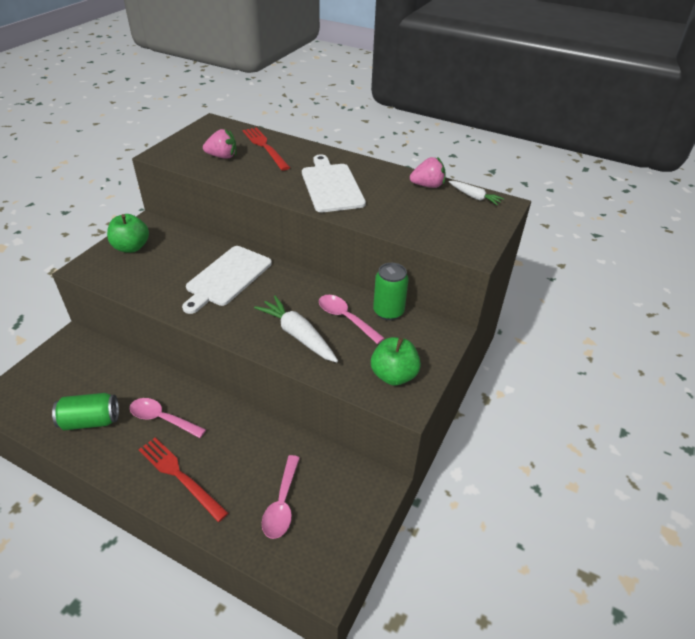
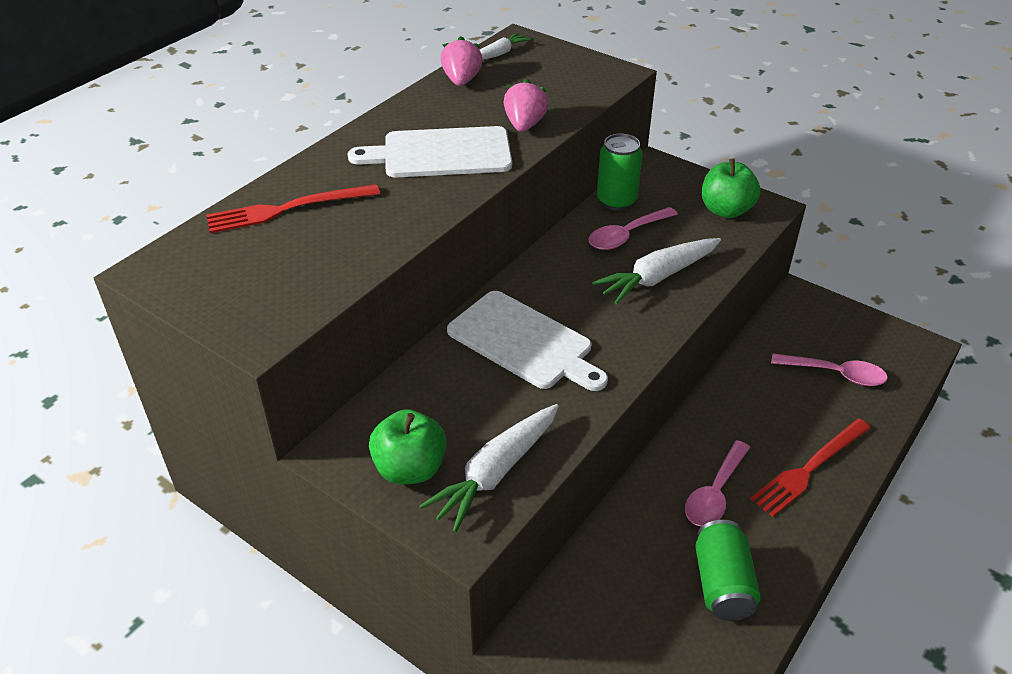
camera: 80 degrees left, 0 degrees up
(123, 275) = (495, 473): none -> white carrot
(222, 156) = (303, 257): pink strawberry -> pink strawberry (524, 125)

